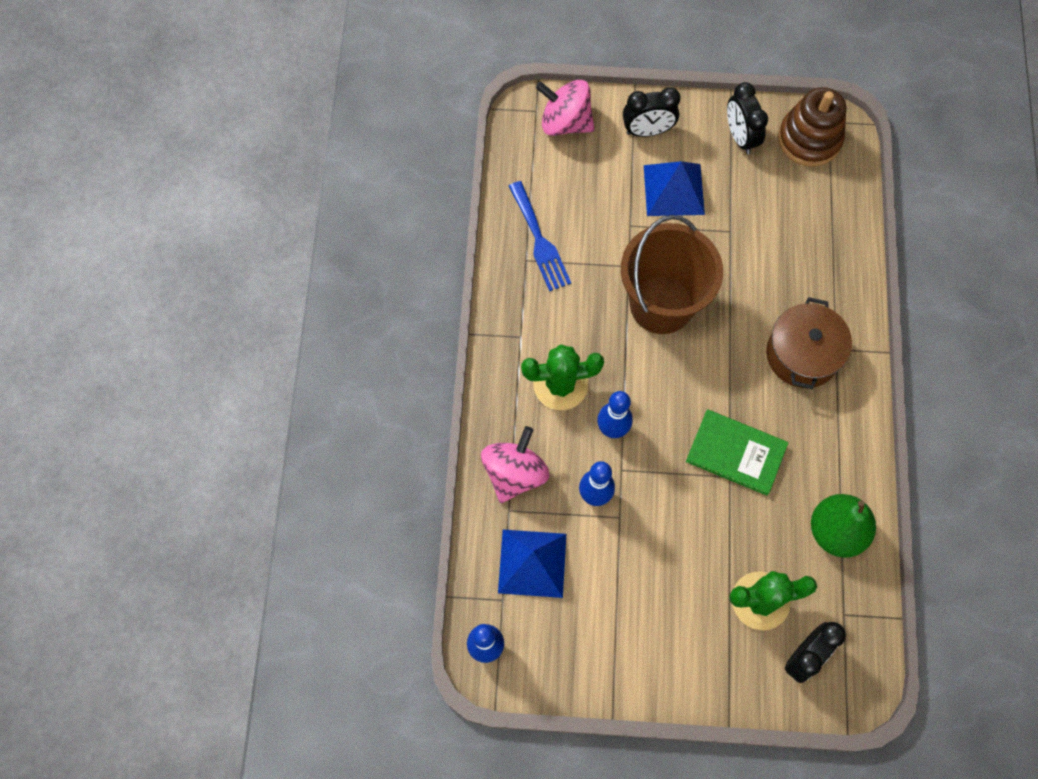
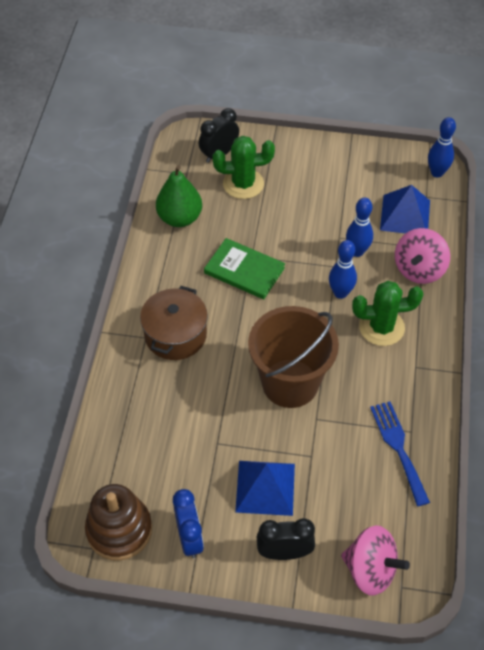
camera: 175 degrees left, 15 degrees down
(740, 137) = (189, 538): black clock -> blue clock

